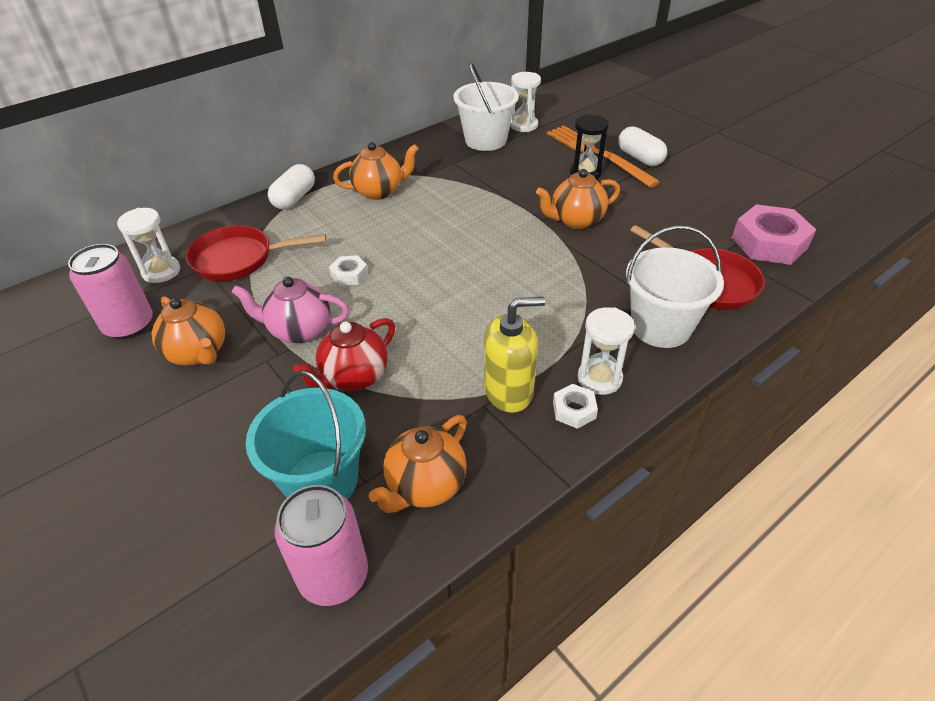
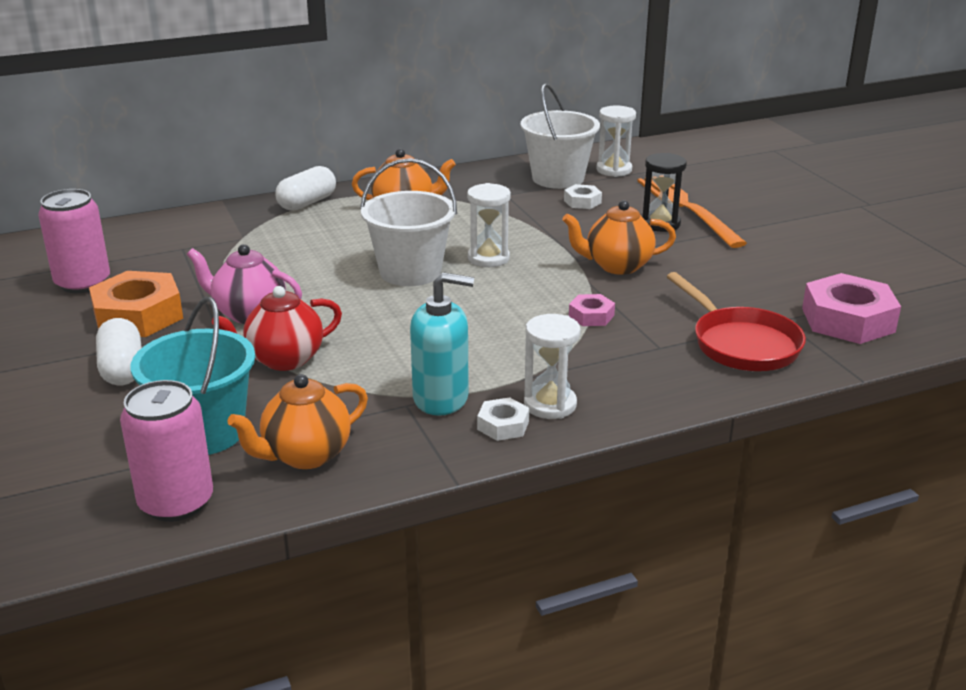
camera: 15 degrees right, 15 degrees down
(161, 271) = (136, 245): white hourglass -> white hourglass (488, 258)
(198, 353) = (138, 315): orange teapot -> orange nut
(239, 259) = (219, 246): red pan -> none
(349, 275) = (328, 276): white nut -> white nut (582, 202)
(509, 391) = (441, 398): yellow soap dispenser -> turquoise soap dispenser
(582, 276) = (591, 316): none -> pink nut
(640, 158) = (739, 218): white capsule -> white capsule (122, 369)
(660, 327) = (653, 373): white bucket -> white bucket (410, 272)

